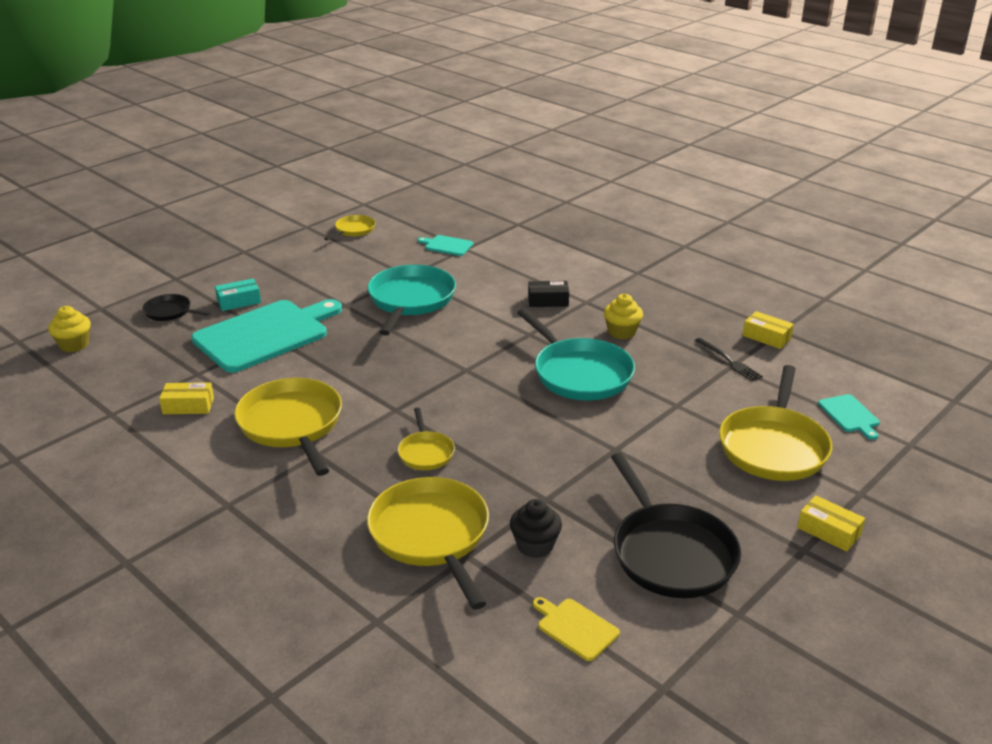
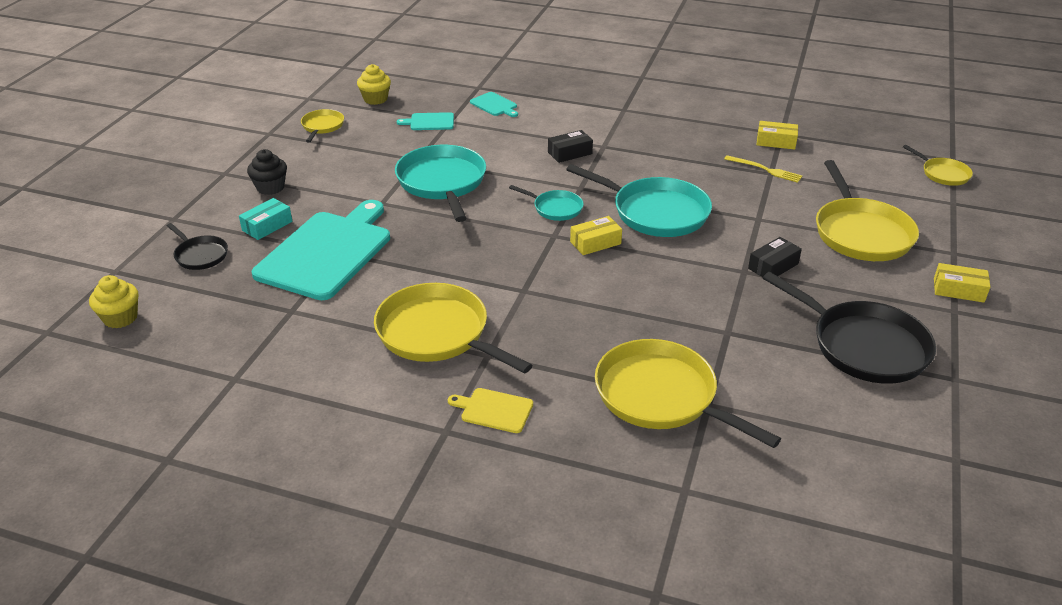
camera: 25 degrees left, 5 degrees up
(170, 312) = (200, 255): black pan -> black pan turned 135 degrees counterclockwise
(188, 406) = (312, 346): yellow box -> yellow box (595, 243)
(426, 452) = (587, 322): yellow pan -> yellow pan (943, 174)
(489, 346) = (555, 208): none -> turquoise pan
(535, 545) = (755, 375): black cupcake -> black cupcake (270, 187)
(575, 628) = (849, 435): yellow cutting board -> yellow cutting board (494, 410)
(621, 332) = (658, 166): yellow cupcake -> yellow cupcake (375, 99)
(649, 453) = (773, 266): none -> black box
(729, 361) = (765, 170): black fork -> yellow fork
(850, 415) = (892, 191): turquoise cutting board -> turquoise cutting board (494, 105)

